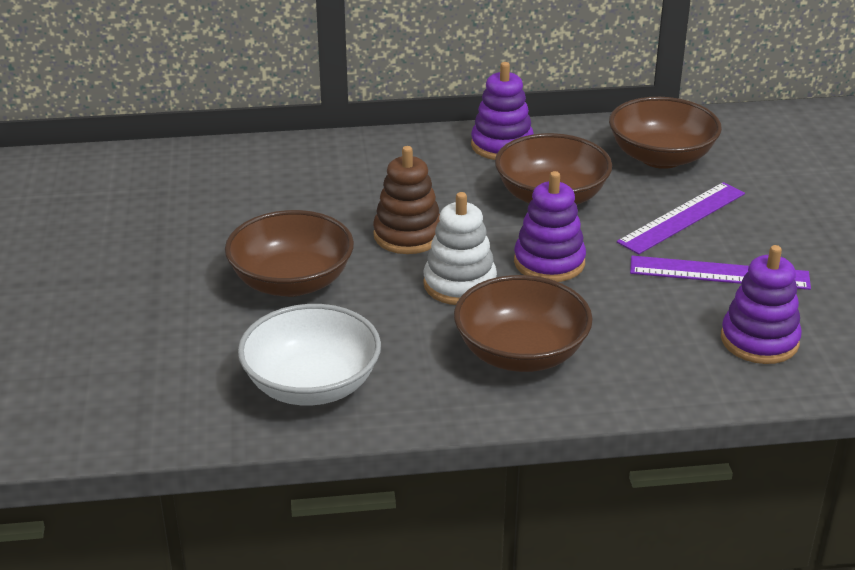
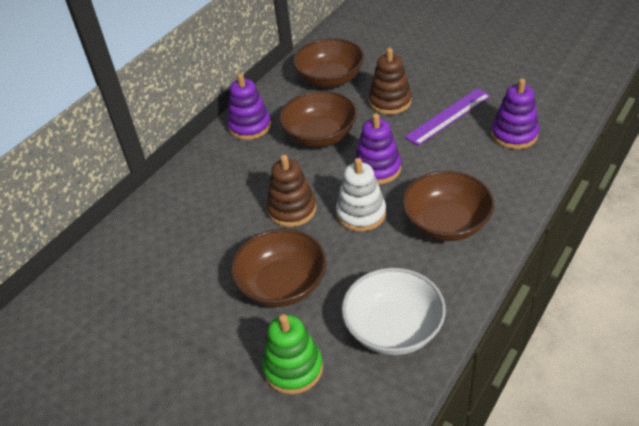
camera: 45 degrees left, 10 degrees up
(189, 342) = (293, 368): none -> green stacking toy
(682, 218) = (390, 102): purple ruler -> brown stacking toy

